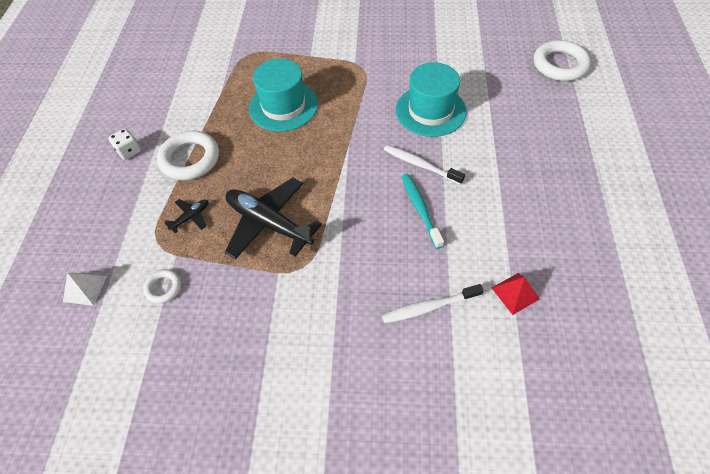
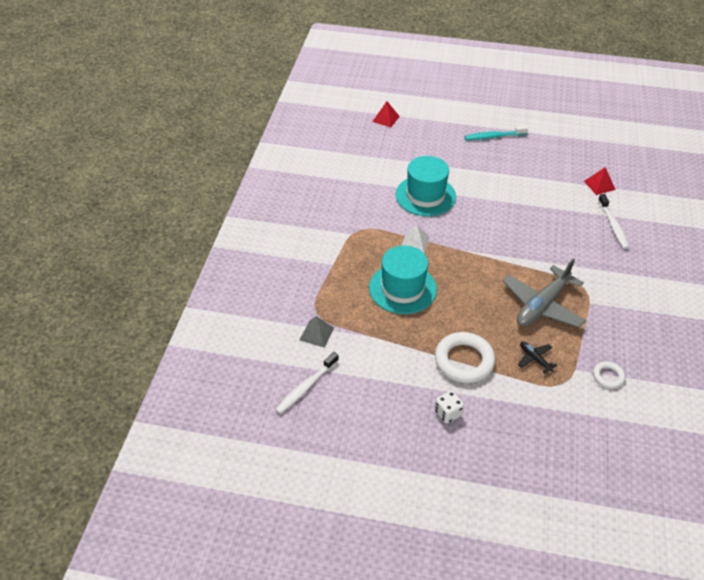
camera: 85 degrees left, 10 degrees down
(85, 288) = (613, 435): white pyramid -> white pyramid (415, 242)
(223, 57) = (316, 333): none -> grey pyramid
(269, 223) = (542, 305): black plane -> grey plane
(420, 165) = (485, 210): white toothbrush -> white toothbrush (306, 387)
(420, 209) = (529, 217): turquoise toothbrush -> turquoise toothbrush (494, 136)
(559, 65) = (386, 119): white ring -> red pyramid

